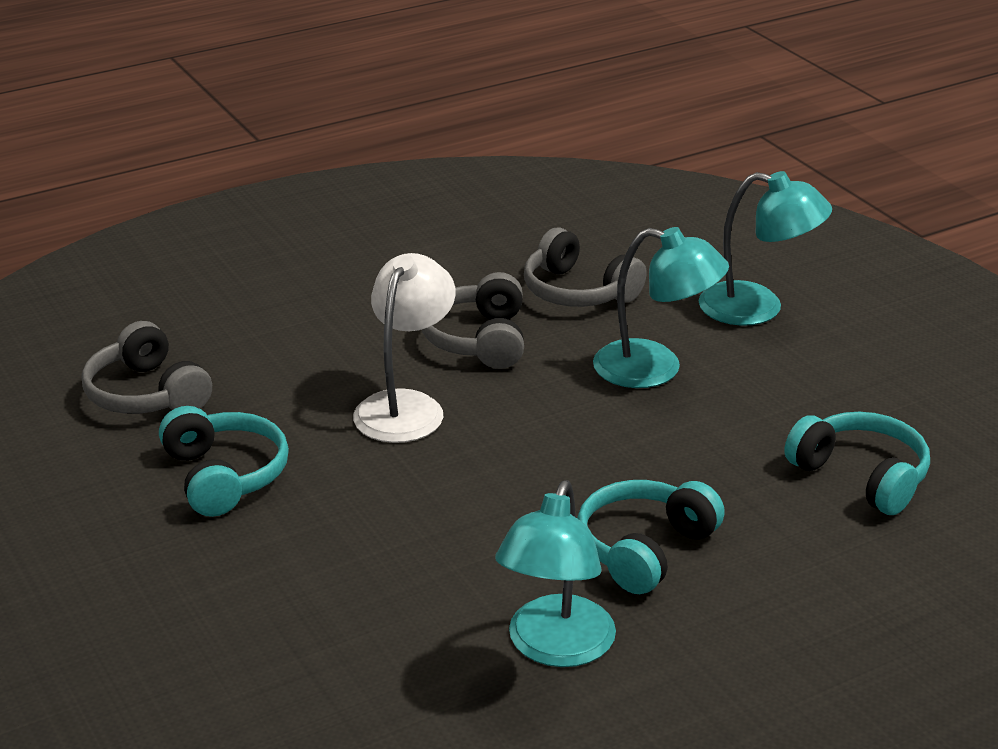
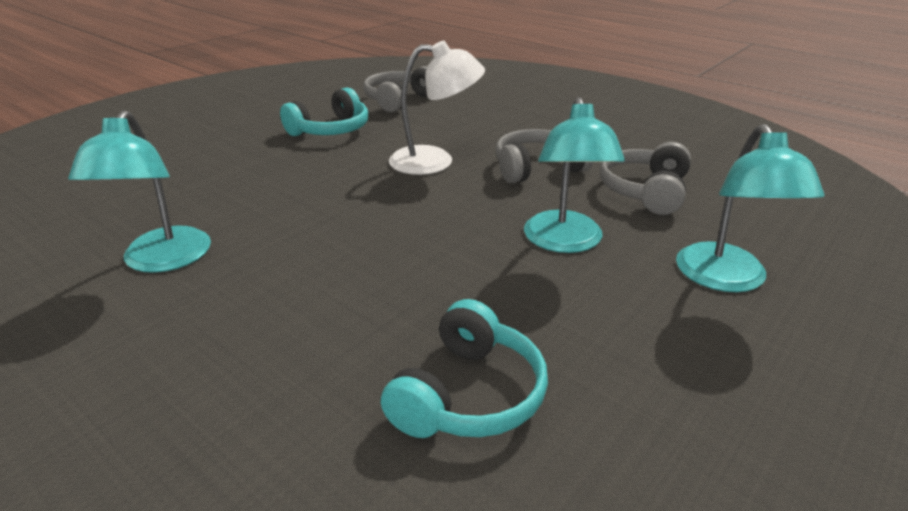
camera: 70 degrees right, 0 degrees up
(555, 648) = (162, 261): turquoise lamp -> turquoise lamp turned 90 degrees counterclockwise
(644, 549) = (295, 279): turquoise headphones -> none

